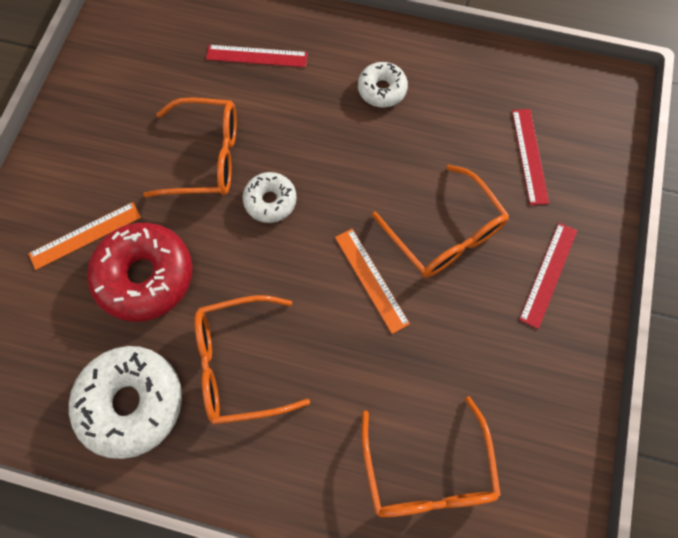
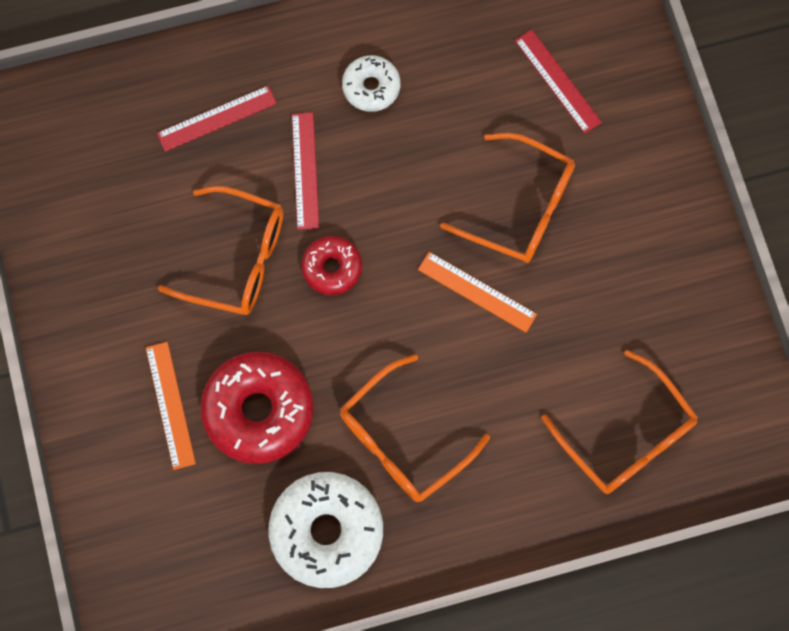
camera: 30 degrees left, 5 degrees up
(85, 235) = (170, 405): orange ruler -> orange ruler turned 45 degrees counterclockwise
(205, 157) = (236, 258): orange glasses -> orange glasses turned 45 degrees clockwise
(270, 201) = (332, 268): white donut -> red donut
(548, 274) = (637, 194): red ruler -> red ruler (305, 170)

